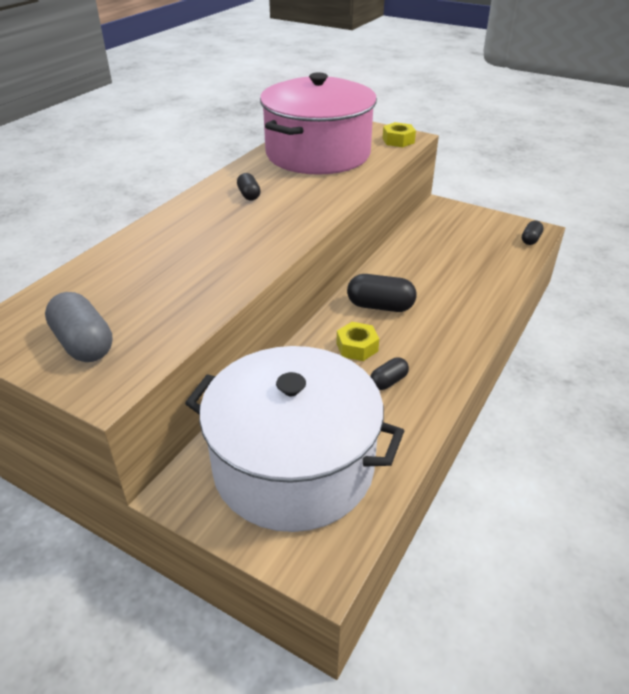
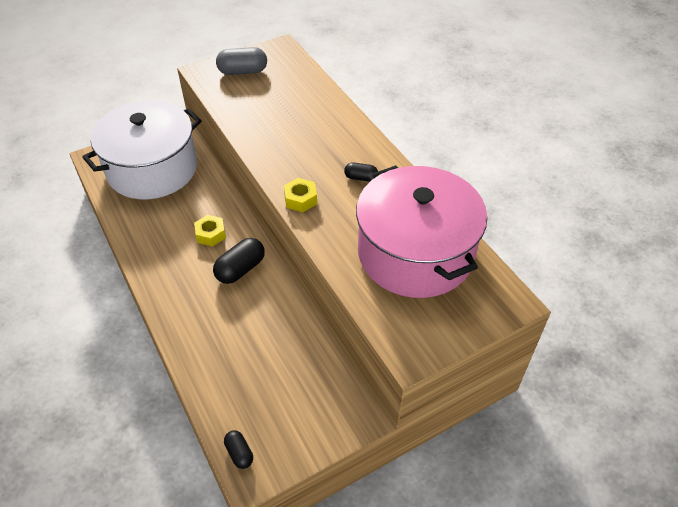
camera: 120 degrees right, 10 degrees up
(388, 381) = (168, 233): black capsule -> none
(398, 140) = (407, 336): yellow nut -> yellow nut (300, 199)

